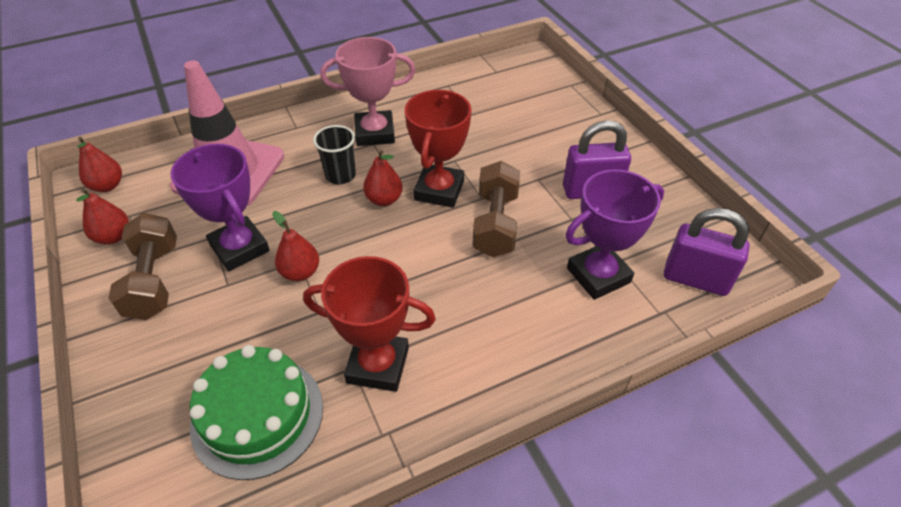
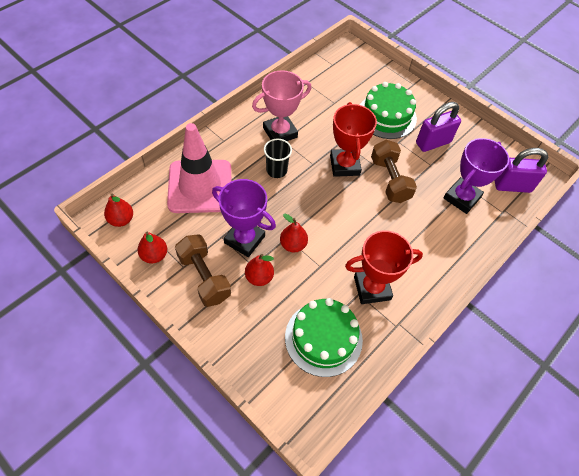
camera: 25 degrees left, 10 degrees up
(384, 199) = (314, 181): red pear -> red pear (259, 277)
(538, 143) = (386, 116): none -> green cake

